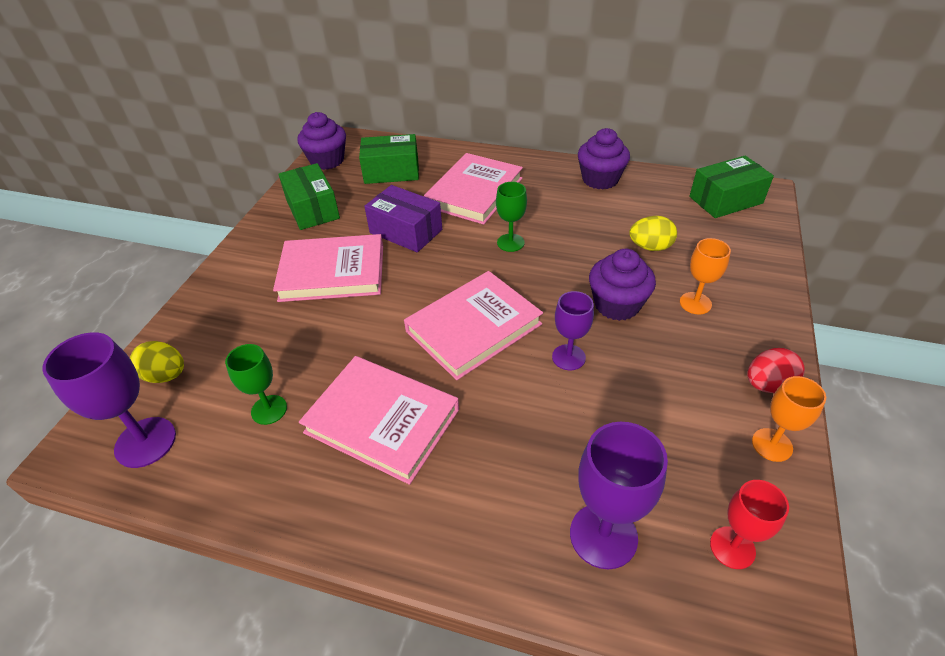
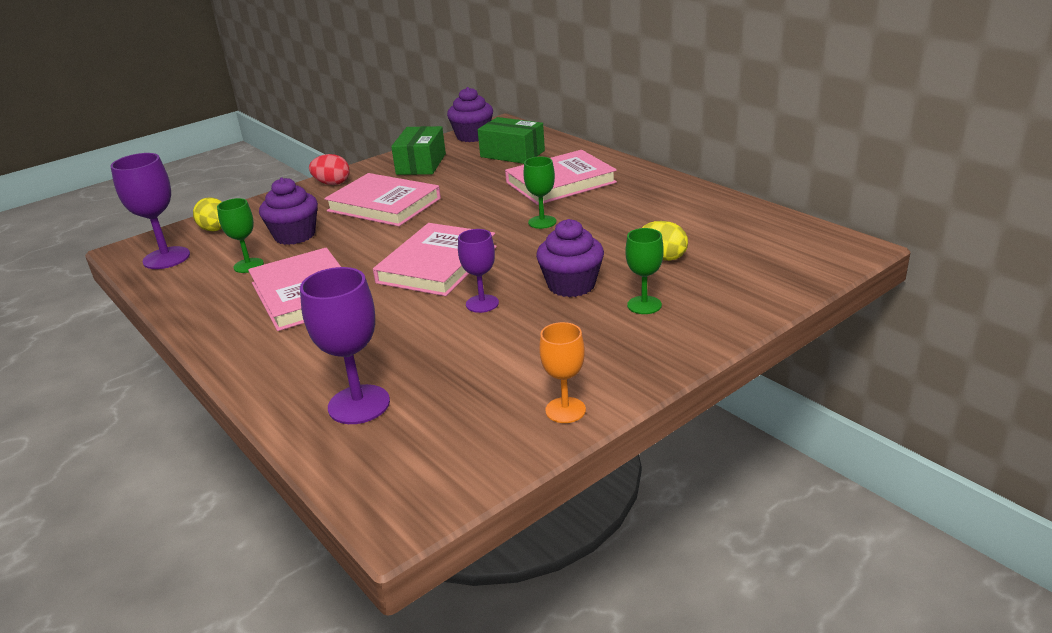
camera: 35 degrees right, 15 degrees down
(406, 231) = (470, 194): purple box -> none
(473, 327) = (437, 264): pink book -> pink book turned 60 degrees counterclockwise
(600, 179) = (690, 199): purple cupcake -> purple cupcake (295, 235)
(695, 303) = (644, 305): orange goblet -> green goblet
(725, 200) = (798, 244): green box -> none
(732, 547) = (438, 449): red goblet -> none
(767, 385) = (624, 375): red egg -> red egg (332, 183)

